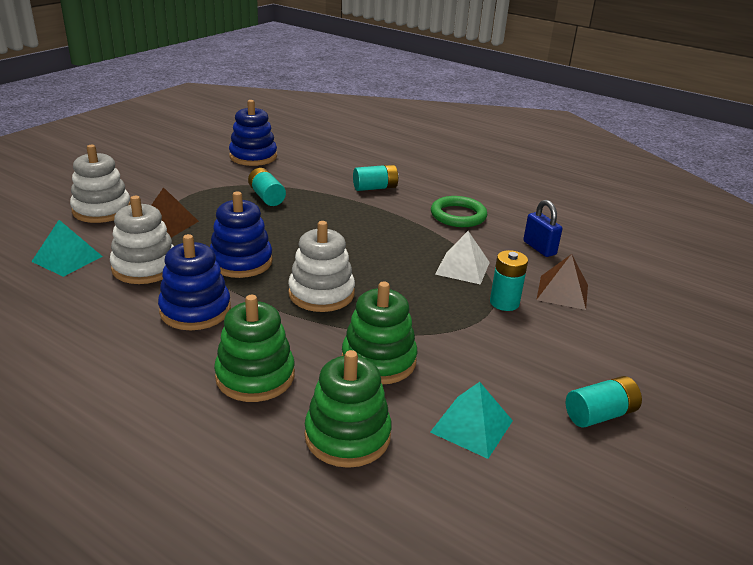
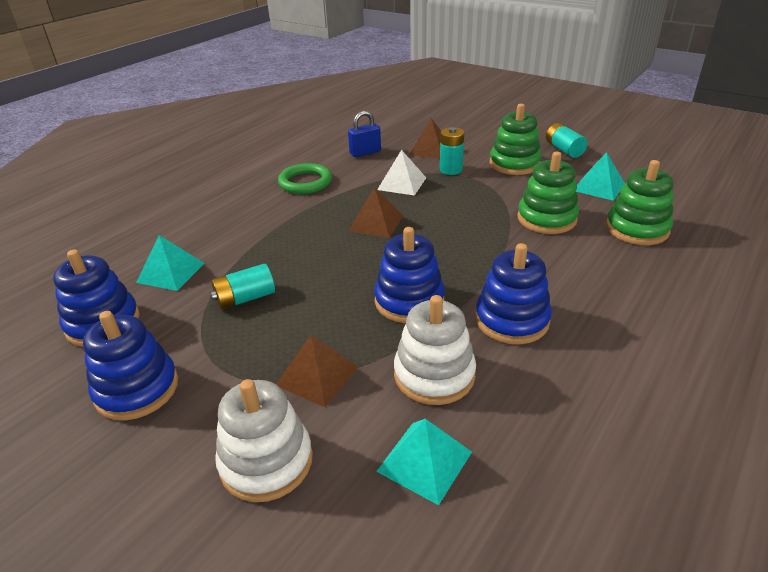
camera: 85 degrees left, 5 degrees up
(184, 172) = (137, 389): none -> blue stacking toy
(255, 376) = (595, 273): green stacking toy -> green stacking toy (514, 164)
(307, 170) = (171, 272): none -> turquoise pyramid
(321, 293) = (459, 248): white stacking toy -> none
(375, 188) = (234, 225): turquoise battery -> none
(375, 250) = (376, 223): none -> brown pyramid

